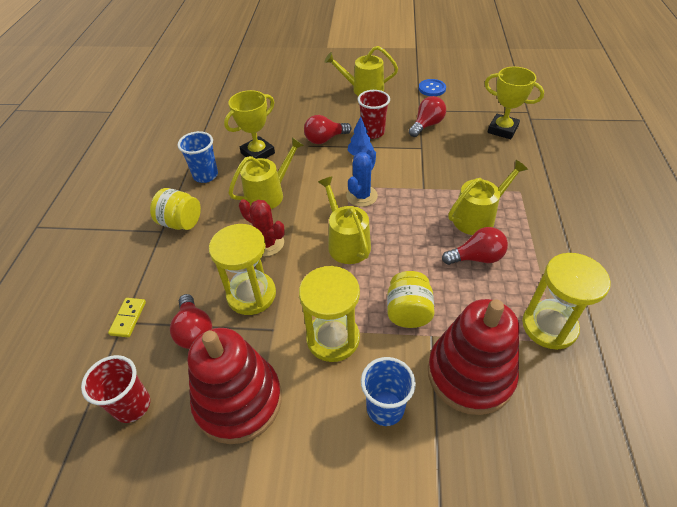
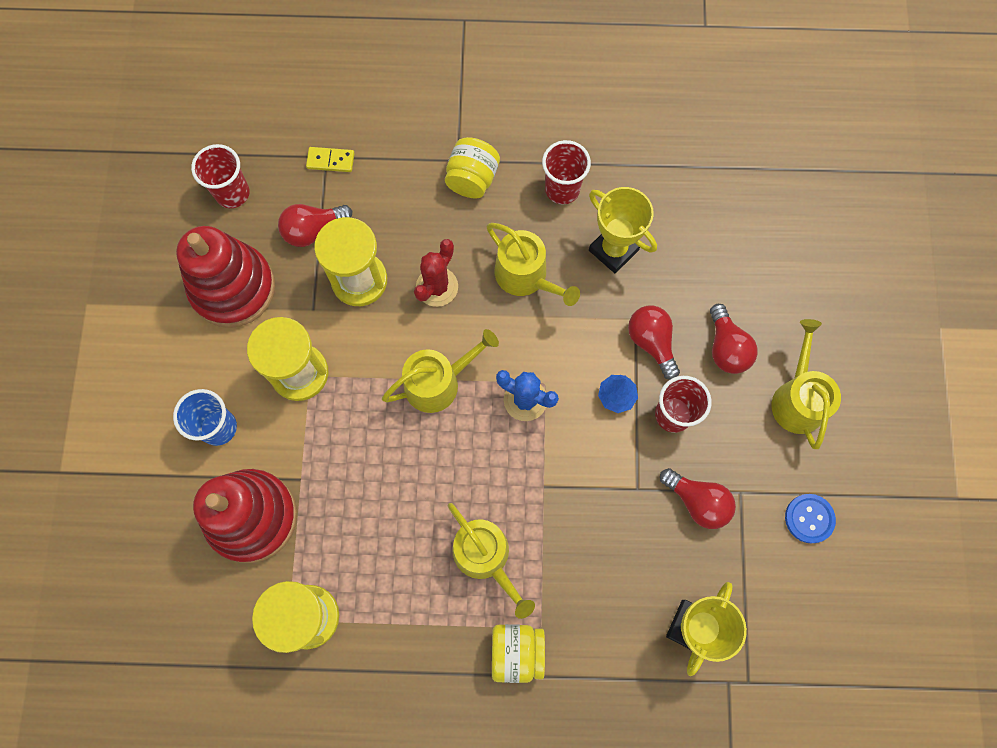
camera: 85 degrees right, 25 degrees up
(205, 175) = (562, 189): blue cup -> red cup
(408, 312) = (332, 455): yellow jar -> yellow jar (516, 652)
(476, 258) = (413, 545): red light bulb -> red light bulb (726, 348)

